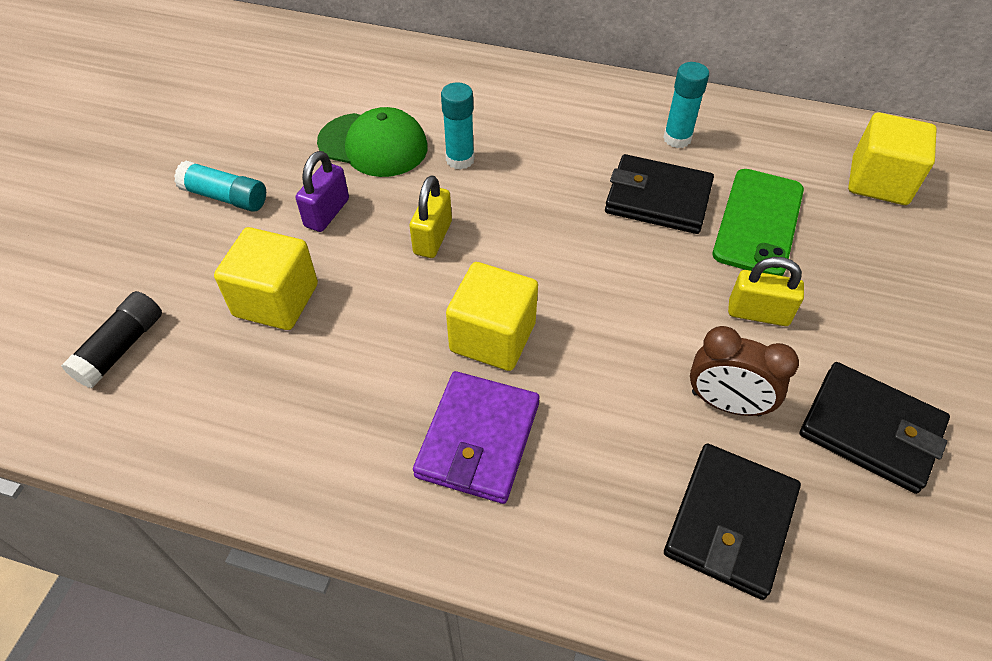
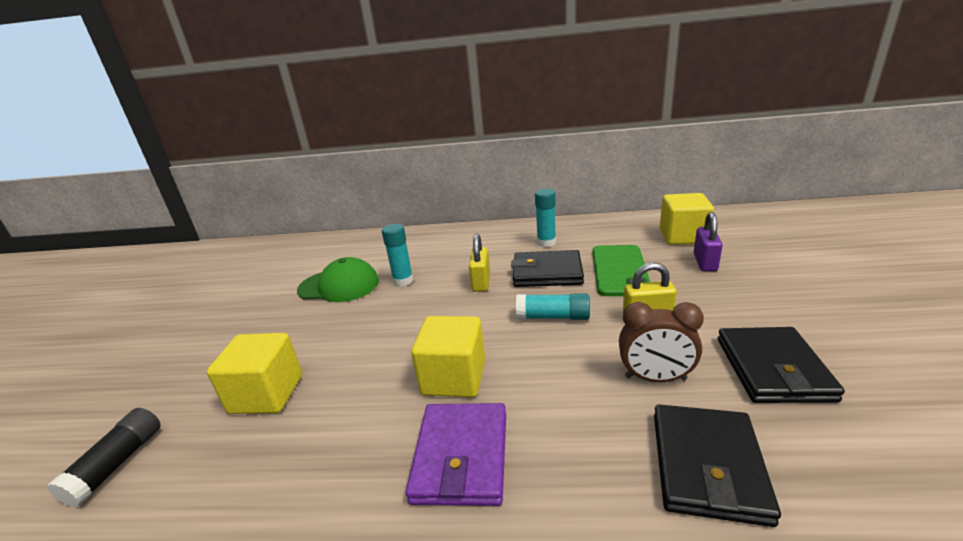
camera: 10 degrees left, 25 degrees down
(225, 197) = (225, 337): turquoise glue stick -> turquoise glue stick (553, 317)
(327, 213) = (307, 329): purple padlock -> purple padlock (705, 262)
(432, 238) = (392, 327): yellow padlock -> yellow padlock (481, 282)
(870, 430) = (772, 368): black wallet -> black wallet turned 75 degrees clockwise

